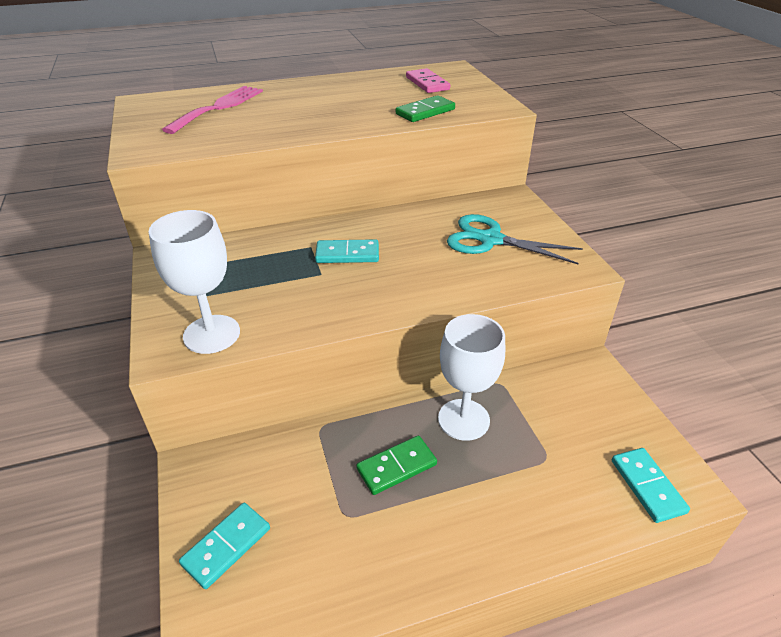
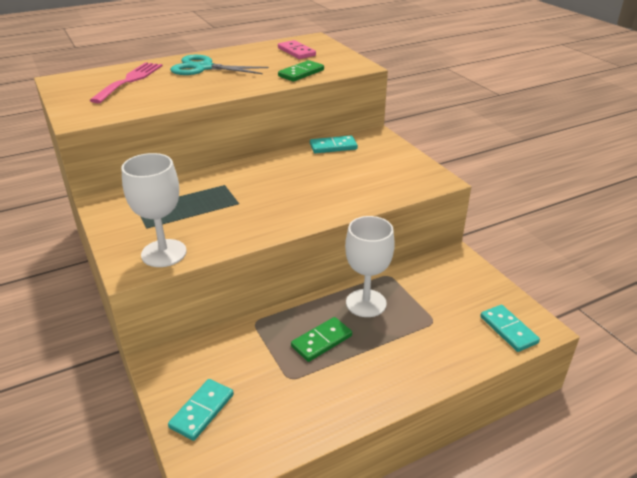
camera: 10 degrees left, 5 degrees down
(347, 254) = (256, 187): turquoise domino -> turquoise domino (333, 146)
(490, 240) = (366, 167): turquoise scissors -> turquoise scissors (204, 68)

